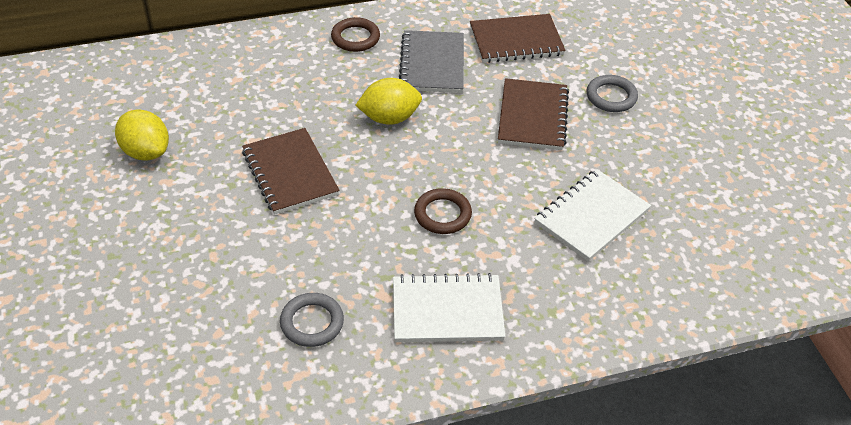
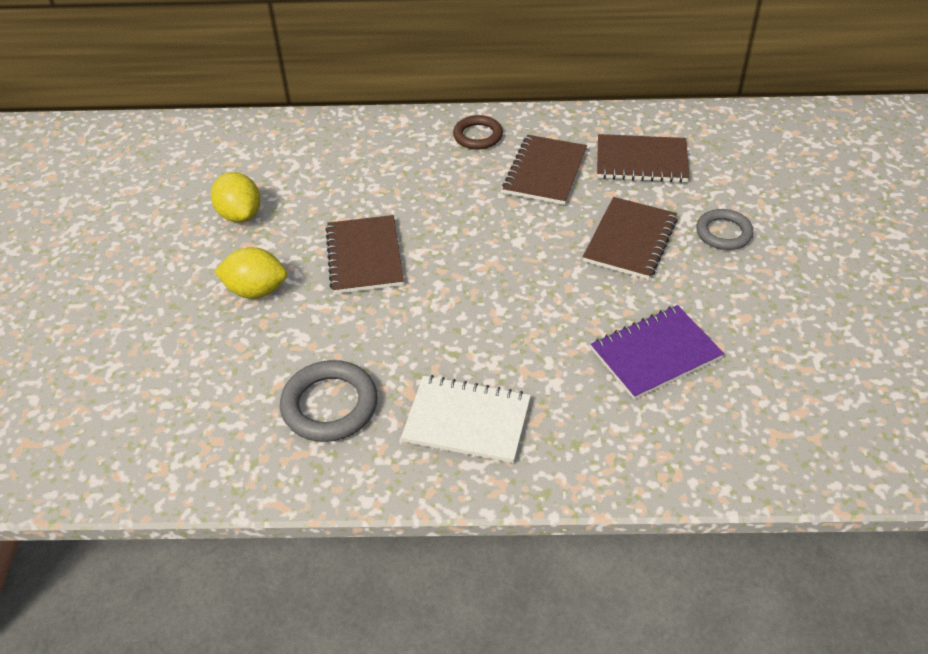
camera: 20 degrees right, 0 degrees up
(312, 322) = (330, 405): grey ring -> grey ring, size x1.51
(389, 118) = (481, 219): yellow lemon -> yellow lemon (256, 290)
(432, 64) = (545, 172): grey notebook -> brown notebook
(442, 214) = (499, 323): brown ring -> none
(591, 217) = (655, 354): white notebook -> purple notebook

